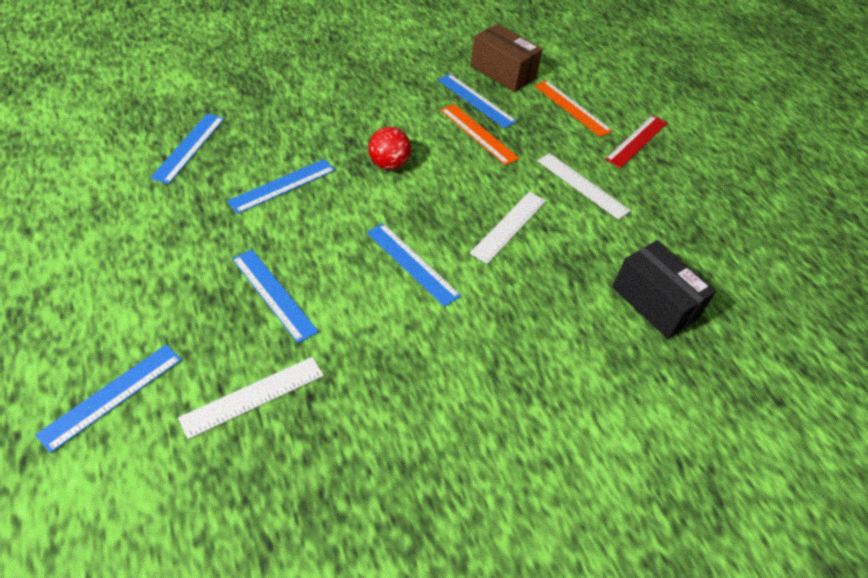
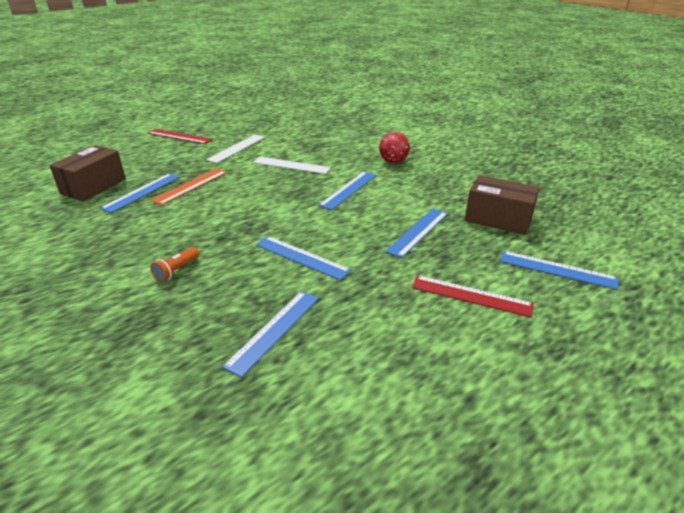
camera: 100 degrees left, 15 degrees down
(133, 288) = (471, 296): none -> red ruler
(189, 147) = (274, 330): blue ruler -> blue ruler turned 60 degrees counterclockwise
(253, 396) = (498, 219): white ruler -> brown box
(310, 108) = (176, 270): none -> orange flashlight
(388, 164) = (248, 215): red ball -> red ball (393, 161)
(572, 108) = (144, 157): orange ruler -> none
(654, 303) = (326, 127): black box -> none

